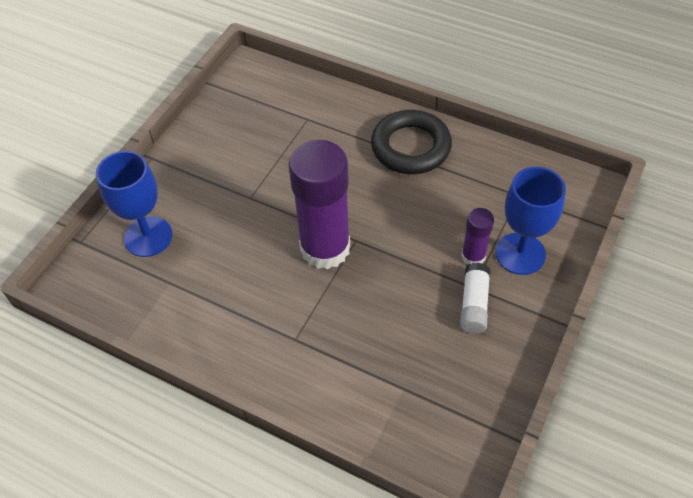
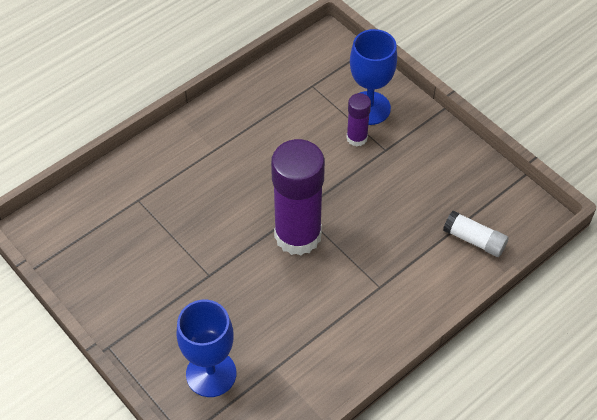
camera: 70 degrees left, 0 degrees up
(411, 147) = (220, 135): black ring -> none
(474, 304) = (402, 155): white glue stick -> white glue stick (474, 240)

